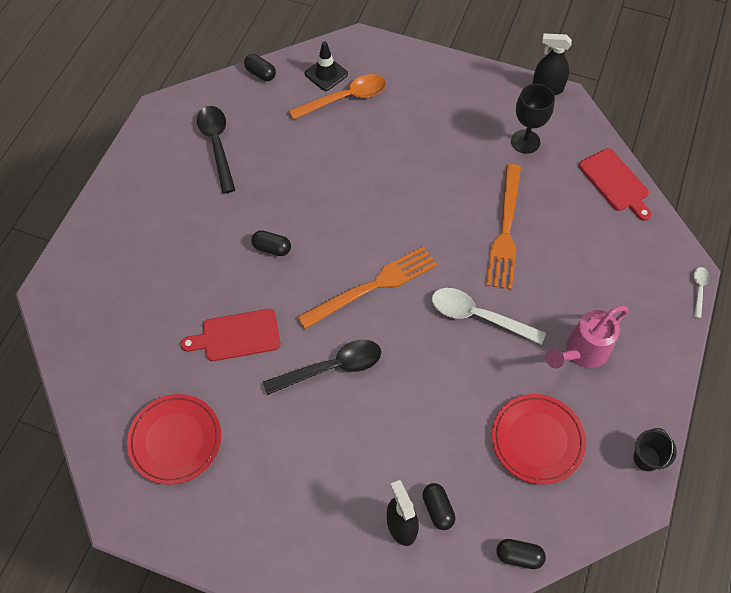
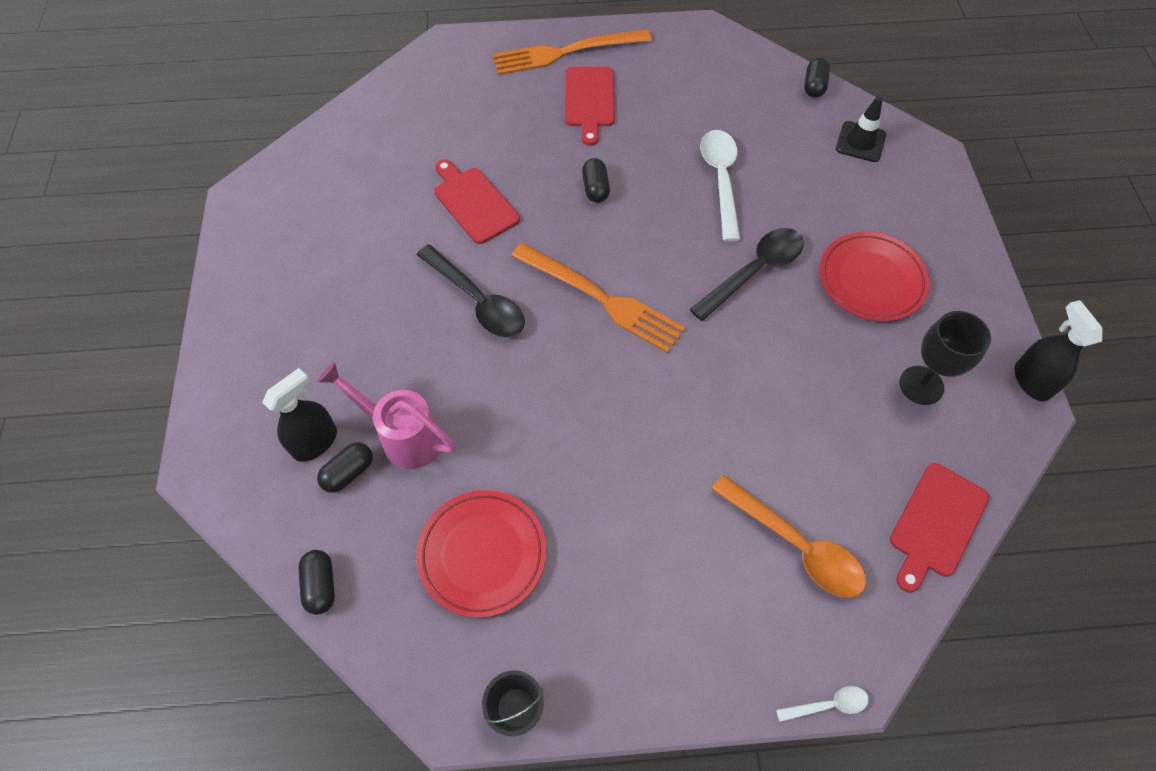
camera: 65 degrees right, 0 degrees up
(175, 440) = (335, 203): red plate -> red plate (871, 280)
(182, 216) = (589, 101): none -> red cutting board
(217, 145) = (694, 90): black spoon -> black spoon (754, 271)
(345, 98) = (840, 173): orange spoon -> orange spoon (796, 545)
(478, 316) = (621, 424): white spoon -> white spoon (720, 180)
(505, 230) = (765, 410): orange fork -> orange fork (565, 52)
(581, 353) = (634, 567): pink watering can -> pink watering can (402, 436)

